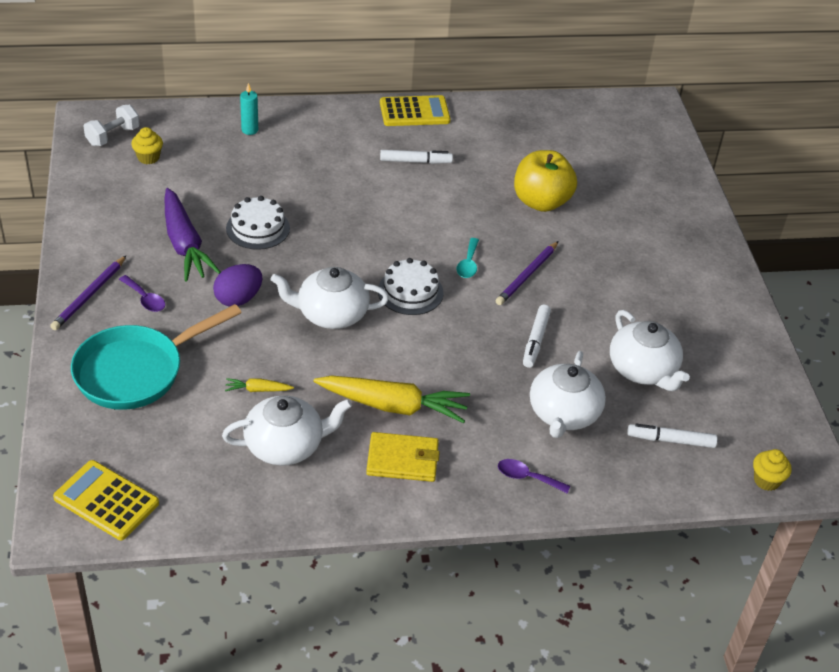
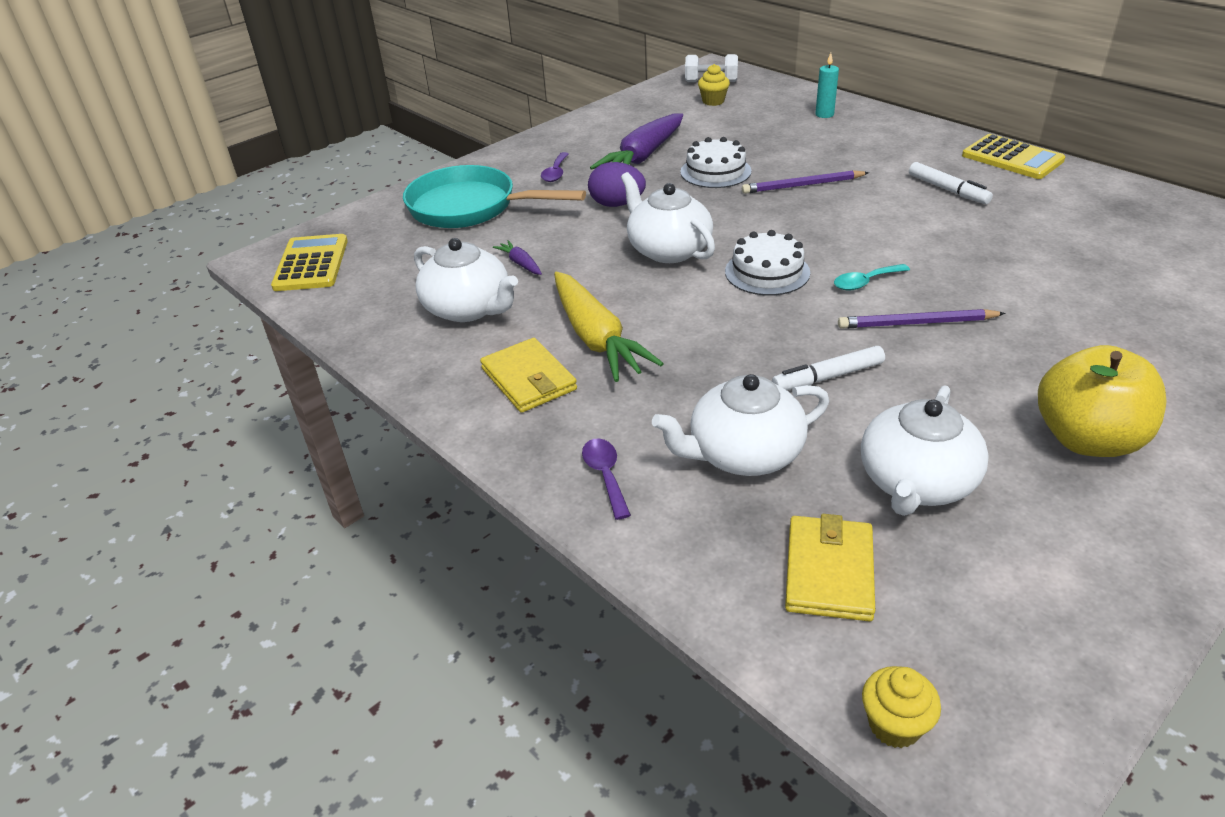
camera: 60 degrees right, 5 degrees down
(89, 295) = (527, 154): purple pencil -> purple pencil (802, 185)
(258, 390) = (520, 263): yellow carrot -> purple carrot
(541, 202) = (1045, 277): yellow apple -> yellow apple (1087, 439)
(671, 440) = (829, 571): white marker -> yellow wallet

